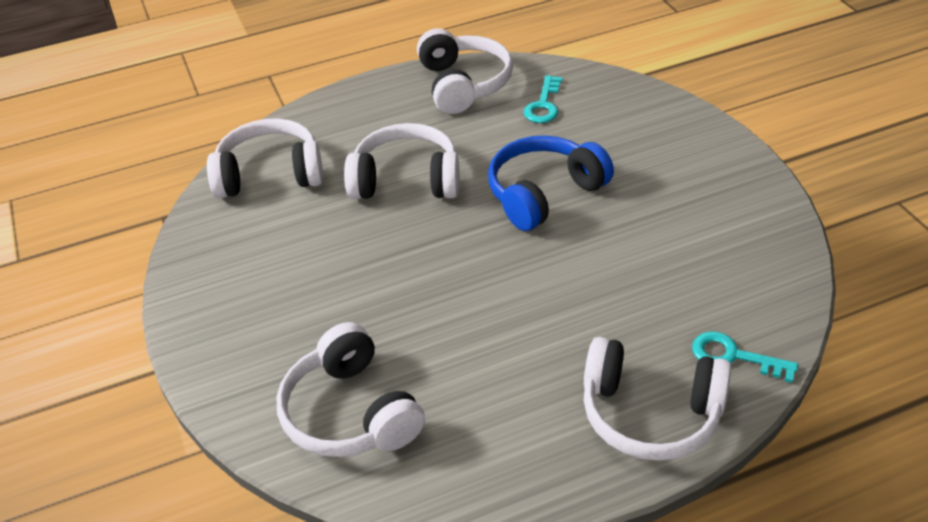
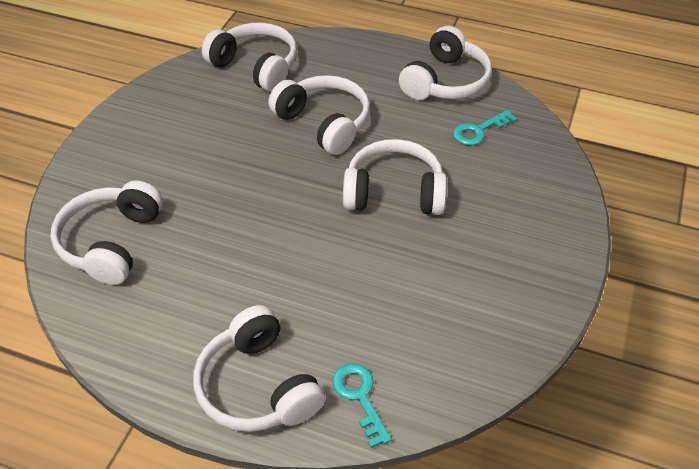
camera: 40 degrees right, 5 degrees up
(544, 193) = (394, 192): blue headphones -> white headphones

